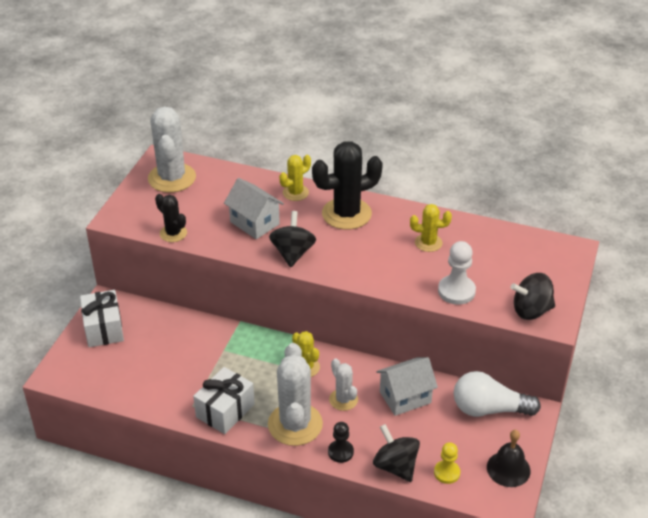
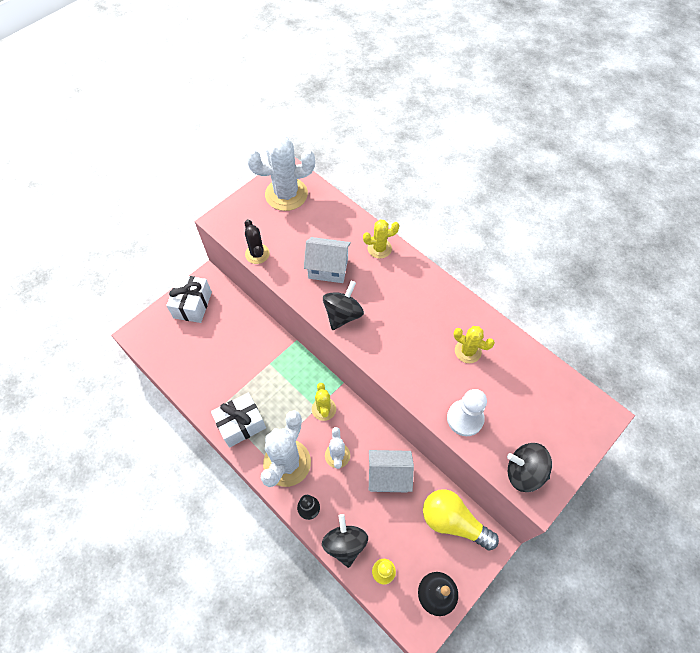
camera: 25 degrees right, 20 degrees up
(172, 178) = (286, 194): white cactus -> white cactus turned 60 degrees clockwise
(254, 223) = (328, 268): white house -> white house turned 60 degrees counterclockwise
(346, 214) = (411, 289): black cactus -> none
(489, 409) = (453, 521): white light bulb -> yellow light bulb

